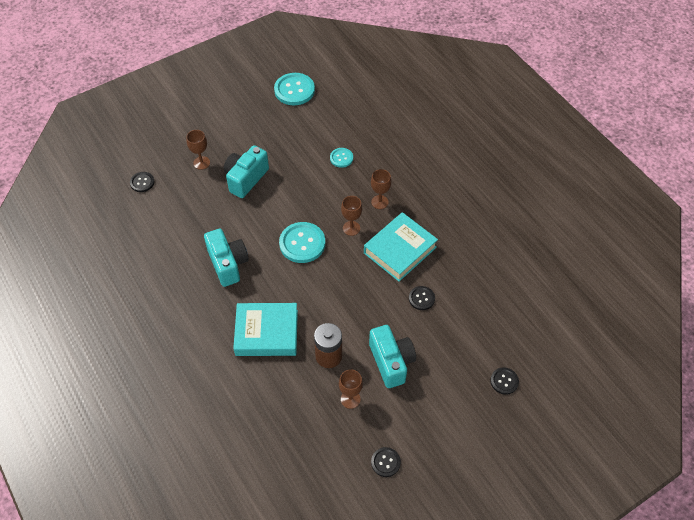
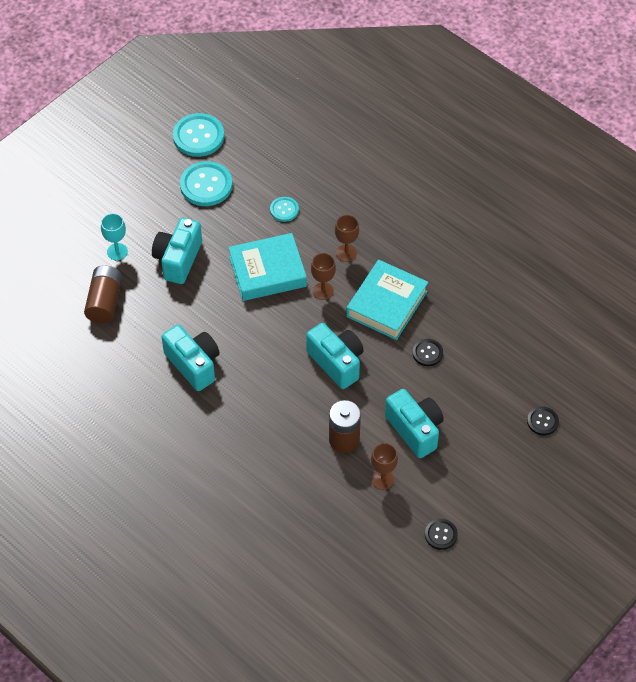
camera: 15 degrees left, 0 degrees up
(142, 182) = (53, 291): black button -> none
(177, 199) = (105, 301): none -> brown battery
(201, 163) = (117, 252): brown goblet -> turquoise goblet
(266, 333) = (266, 431): turquoise book -> turquoise book (267, 271)
(302, 243) = (272, 321): turquoise button -> turquoise button (206, 185)
(343, 289) = (337, 362): none -> turquoise camera

